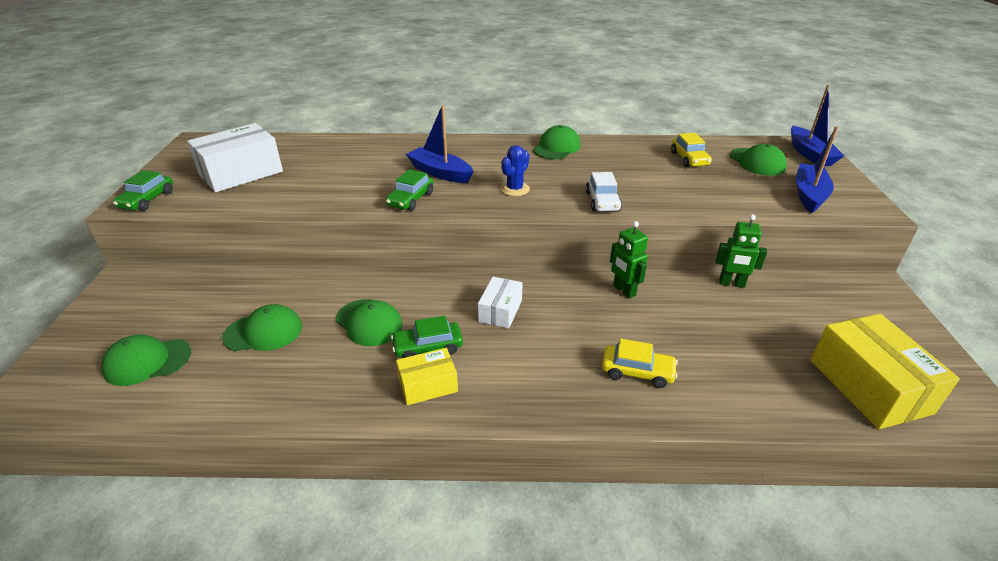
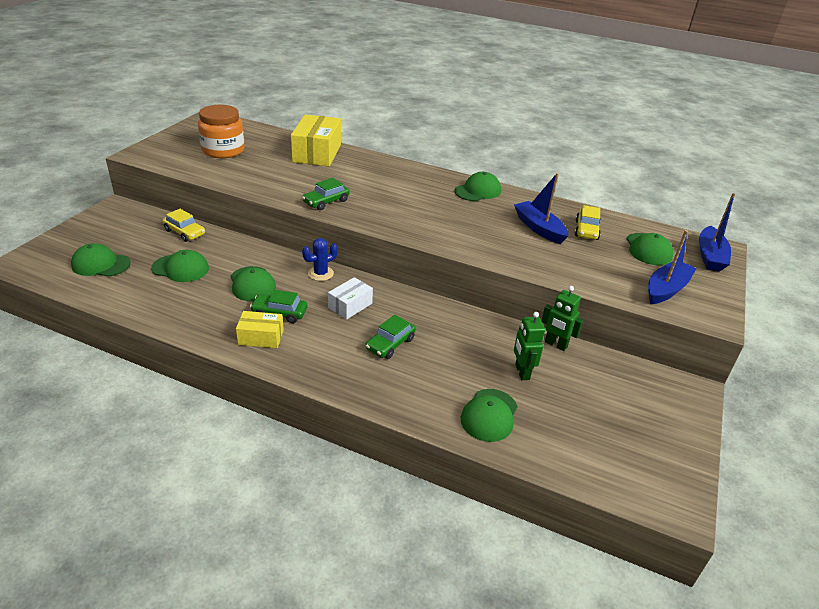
camera: 20 degrees right, 0 degrees up
(147, 200) = (150, 154): green car -> green car (390, 344)
(241, 173) = (223, 150): white box -> orange jar
(440, 173) = (365, 187): blue boat -> blue boat (539, 228)
(515, 189) = (412, 215): blue cactus -> blue cactus (320, 273)
(602, 201) = (473, 244): white car -> none
(624, 291) = (458, 321): green robot -> green robot (522, 372)
(637, 372) = (416, 380): yellow car -> yellow car (184, 232)
(740, 383) = (489, 415): none -> green cap
(869, 386) = (597, 455): yellow box -> yellow box (317, 153)

